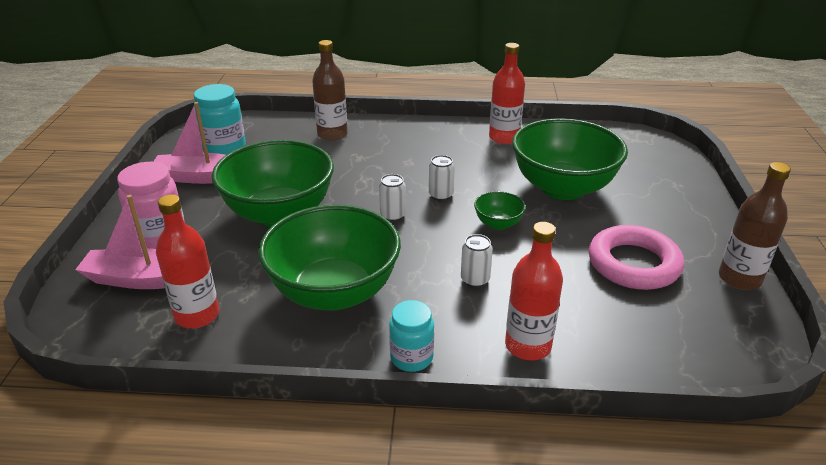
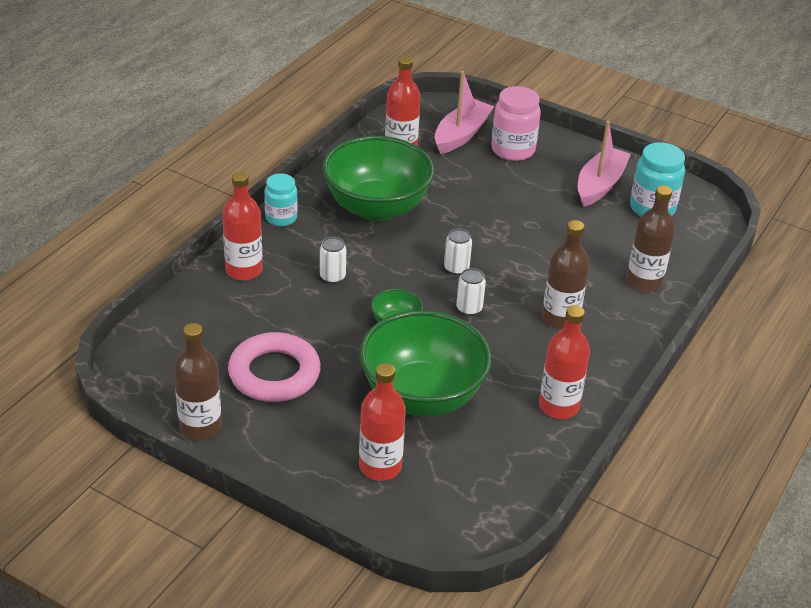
camera: 115 degrees right, 5 degrees up
(279, 214) = (505, 210): green bowl -> none
(411, 156) = (560, 319): none -> brown bottle
(648, 184) = (380, 466): none -> red bottle

